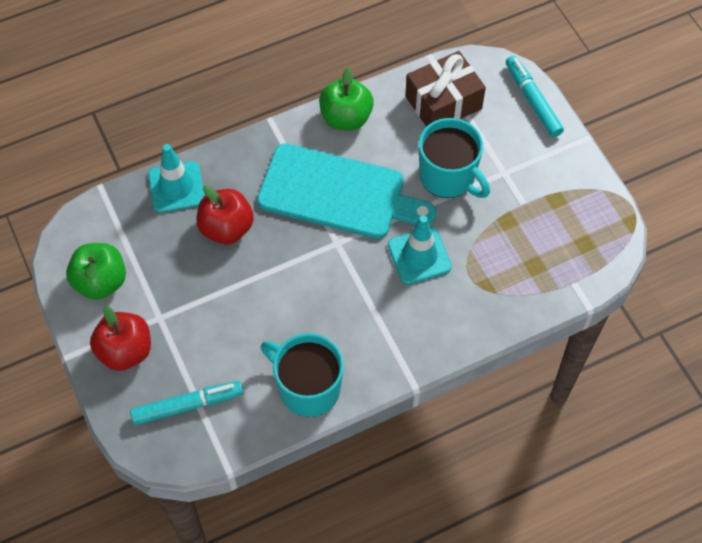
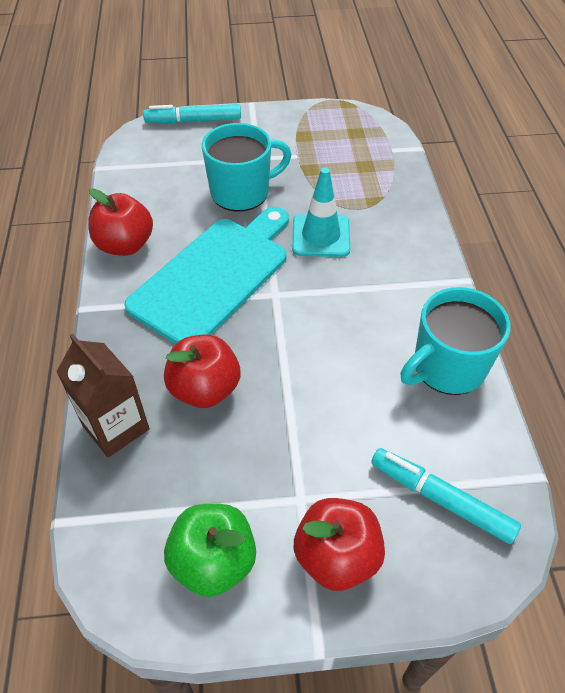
camera: 70 degrees left, 10 degrees down
(176, 187) = (116, 427): turquoise traffic cone -> brown carton
(188, 406) = (441, 499): turquoise marker -> turquoise marker turned 60 degrees counterclockwise
(346, 118) = (125, 245): green apple -> red apple
(443, 102) = (156, 173): brown gift -> none

